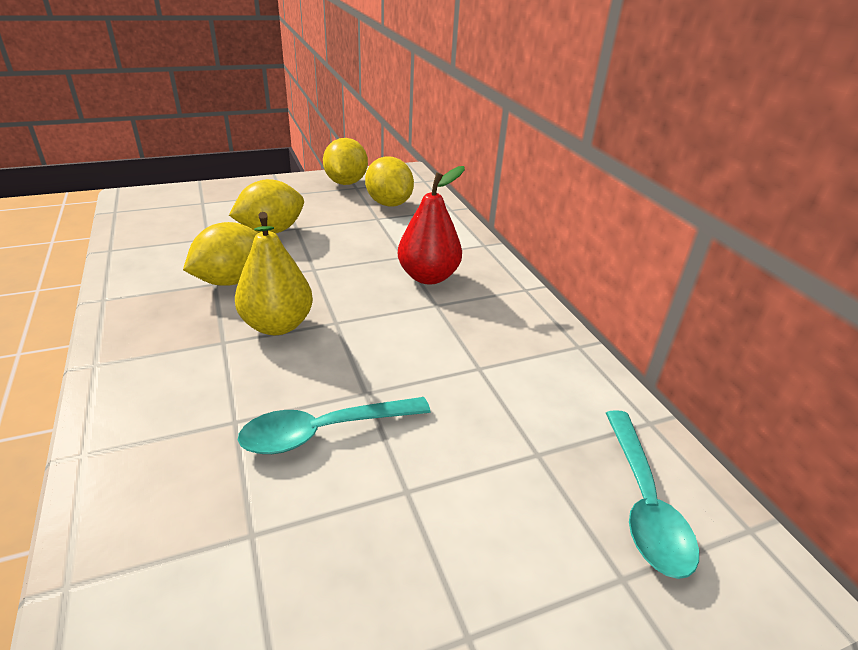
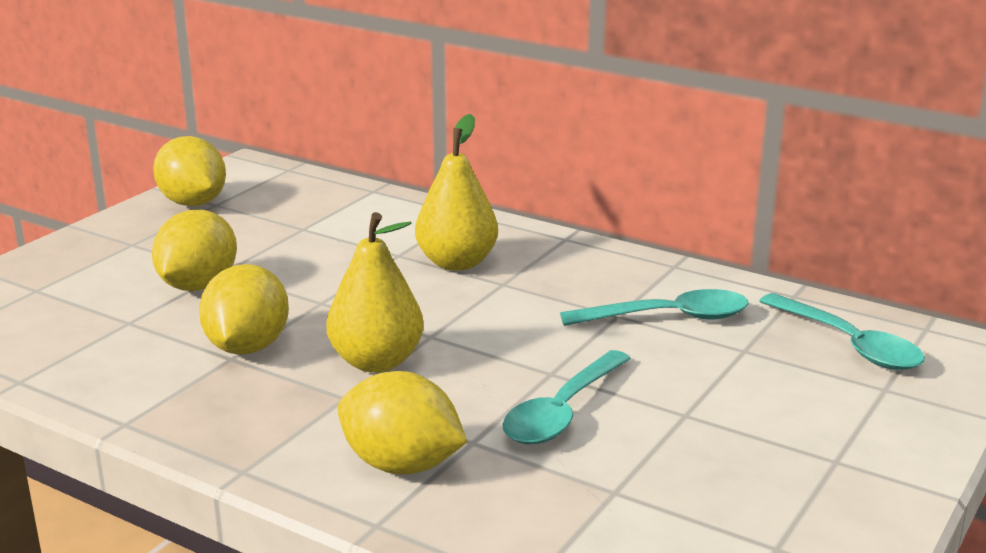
camera: 35 degrees left, 10 degrees down
(389, 204) = (291, 208): yellow lemon -> yellow lemon (401, 465)
(428, 277) = (456, 263): red pear -> yellow pear
(513, 389) = (668, 317): none -> turquoise spoon

